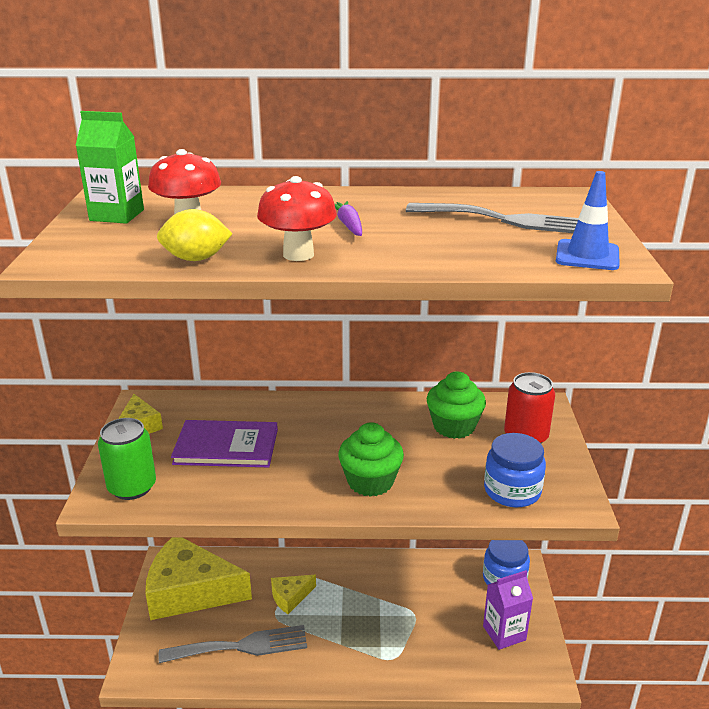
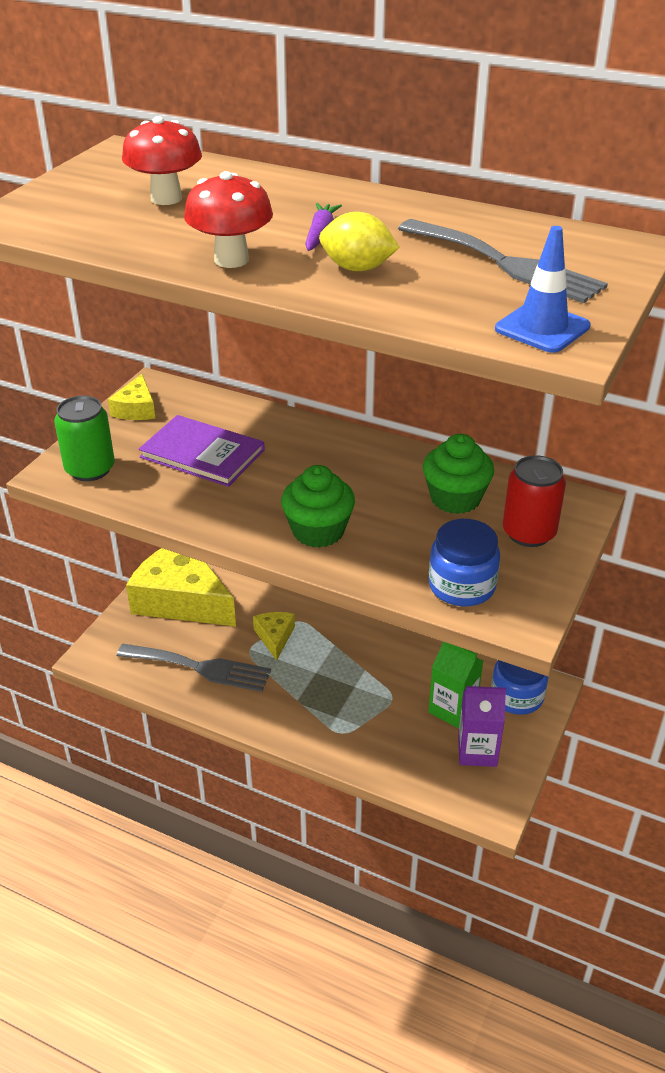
camera: 25 degrees right, 10 degrees up
(117, 215) = (106, 178): green carton -> green carton (452, 709)
(196, 259) = (130, 244): yellow lemon -> yellow lemon (357, 268)
(290, 597) = (275, 637): yellow cheese -> yellow cheese turned 90 degrees clockwise

